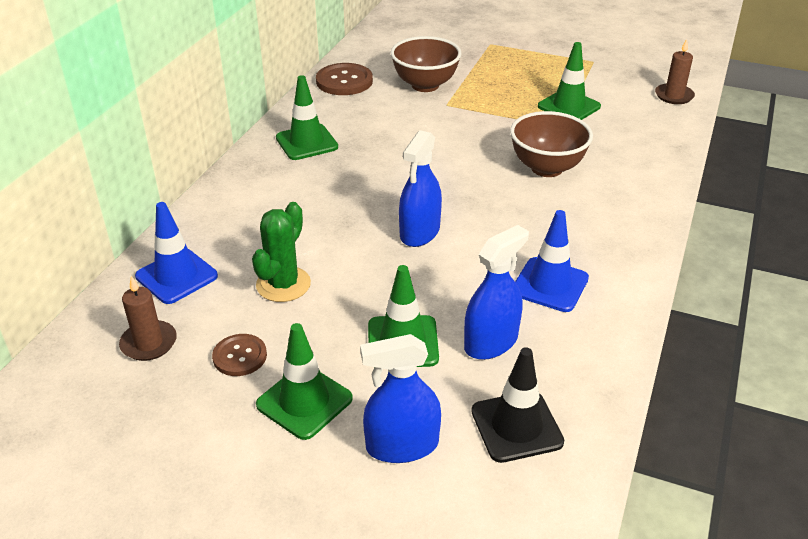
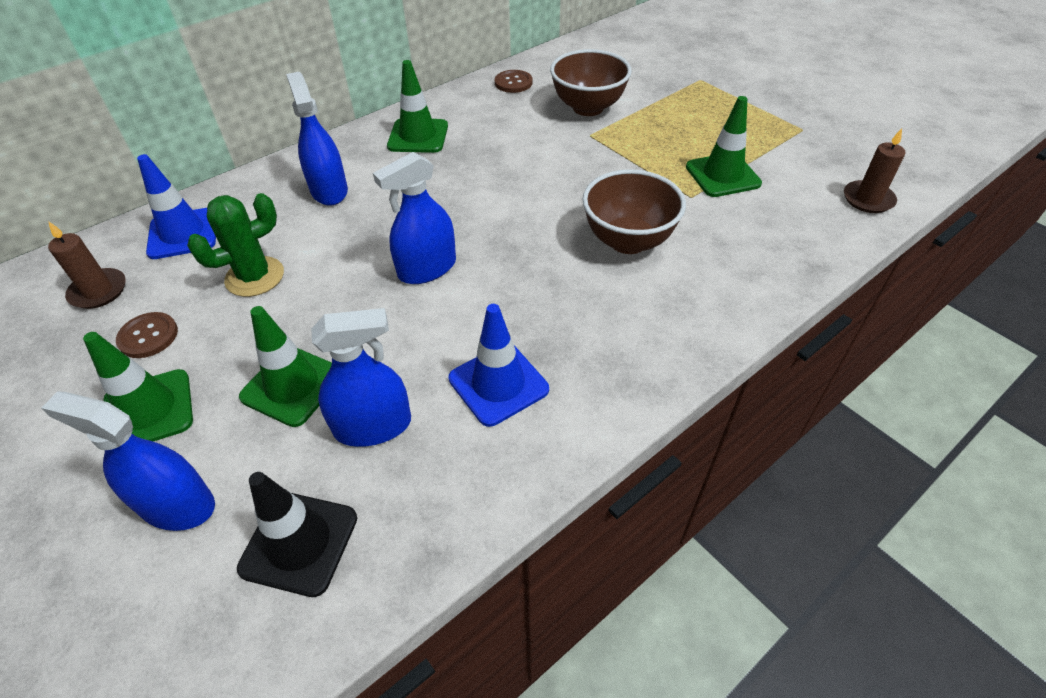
camera: 30 degrees right, 10 degrees up
(274, 204) = (329, 190): none -> blue spray bottle
(344, 81) = (513, 83): brown button -> brown button, size x0.62

